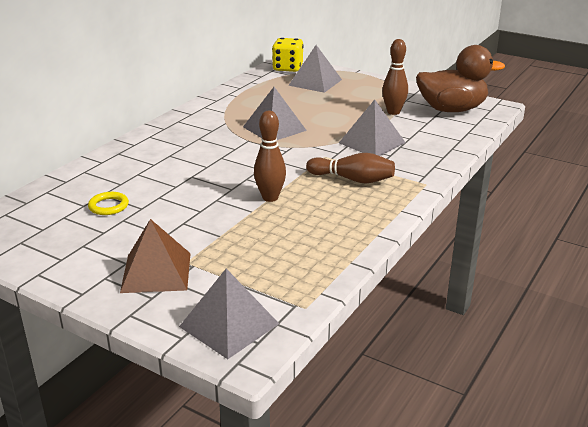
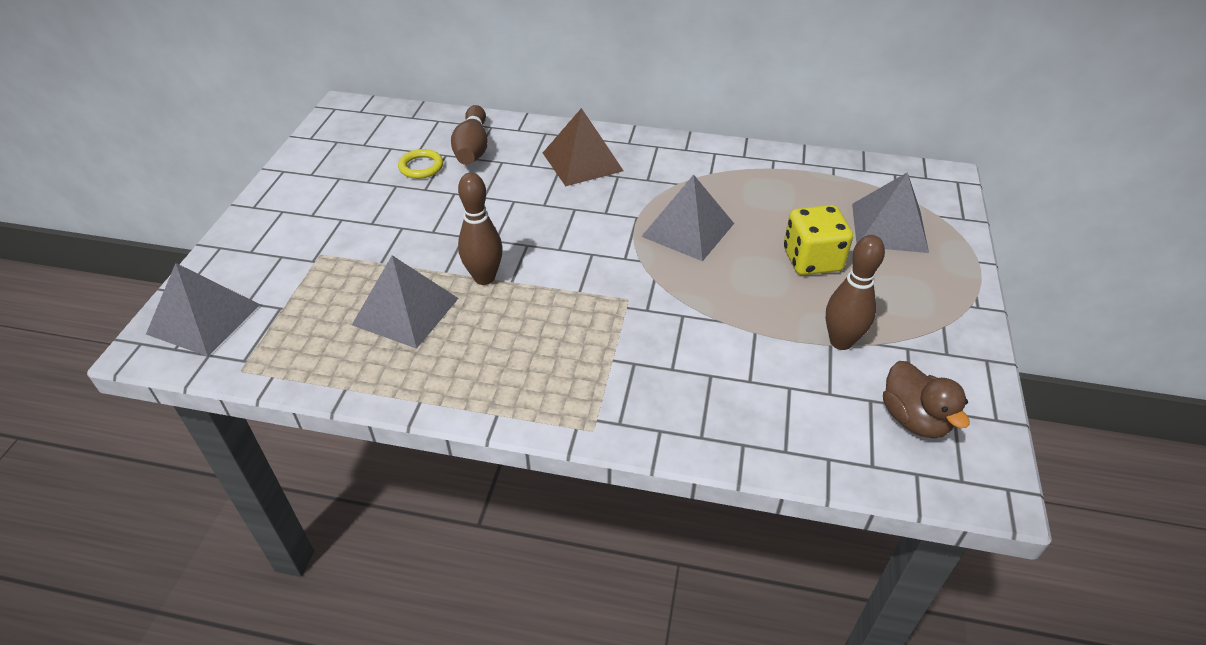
camera: 70 degrees right, 15 degrees up
(156, 272) = (296, 240): brown pyramid -> brown pyramid (582, 161)
(287, 68) = (920, 186): yellow dice -> yellow dice (812, 260)
(352, 179) = (569, 343): brown bowling pin -> brown bowling pin (472, 148)
(372, 143) = (703, 339): grey pyramid -> grey pyramid (405, 311)
(451, 109) = (914, 419): brown duck -> brown duck, size x0.57

